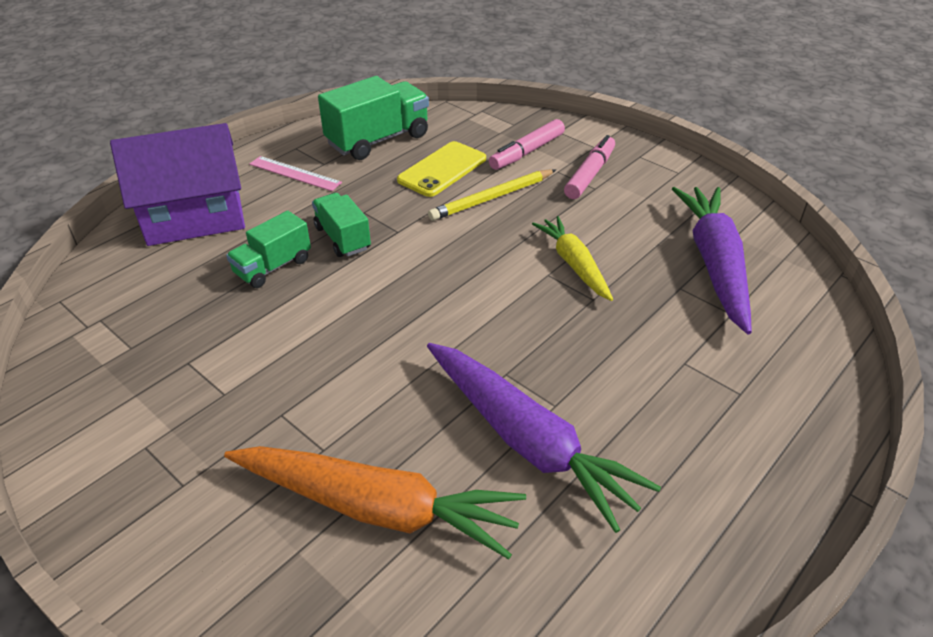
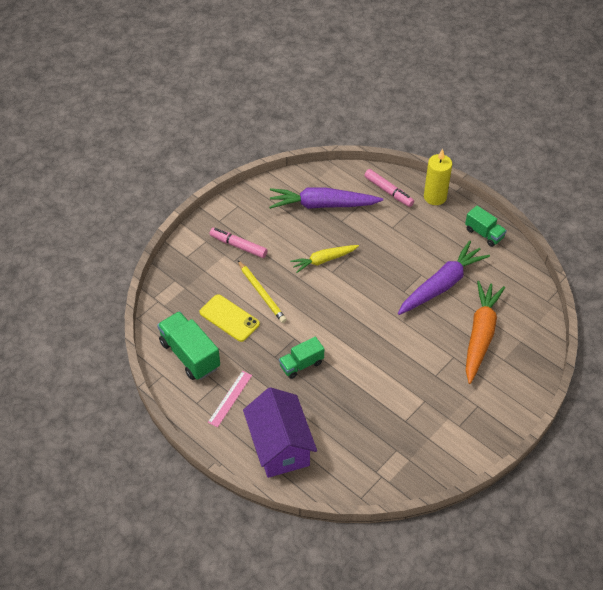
camera: 90 degrees left, 10 degrees up
(273, 267) = (328, 395): green truck -> green truck (484, 233)
(527, 152) = (211, 274): pink marker -> pink marker (388, 191)
(809, 445) = (435, 197): none -> yellow candle

